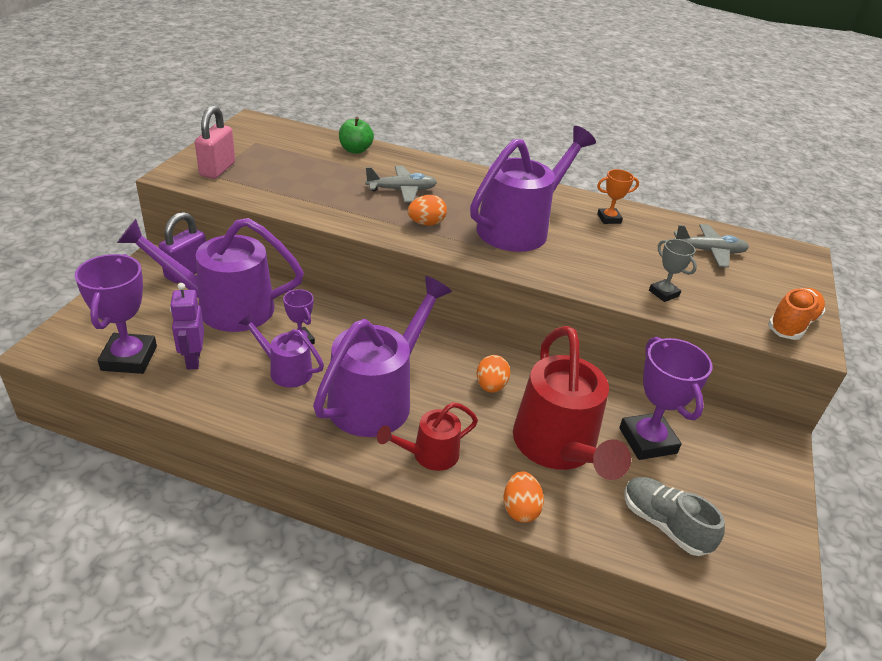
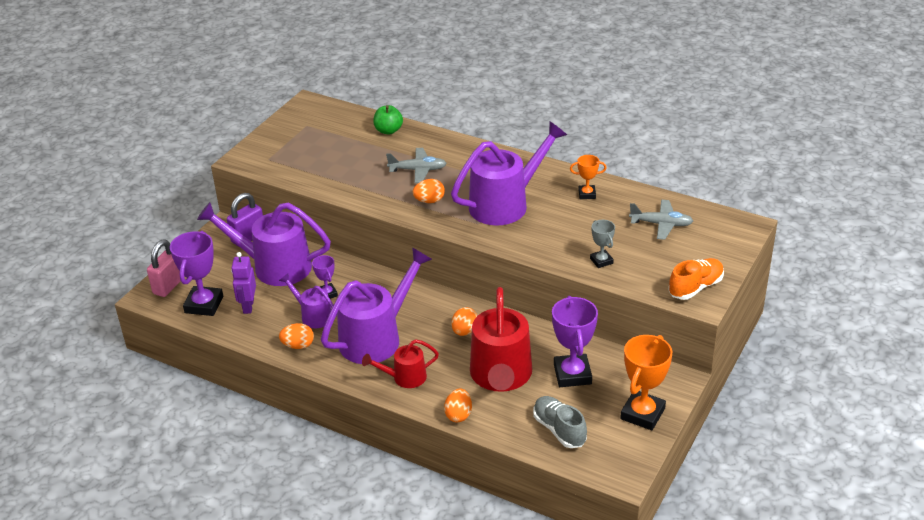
camera: 15 degrees right, 0 degrees up
(217, 169) = (273, 154): pink padlock -> pink padlock (169, 286)
(270, 413) = (298, 345): none -> orange egg
(759, 493) = (642, 414): none -> orange trophy

